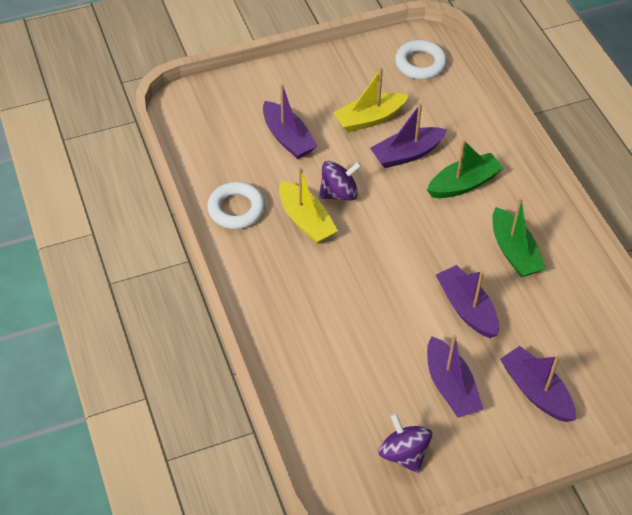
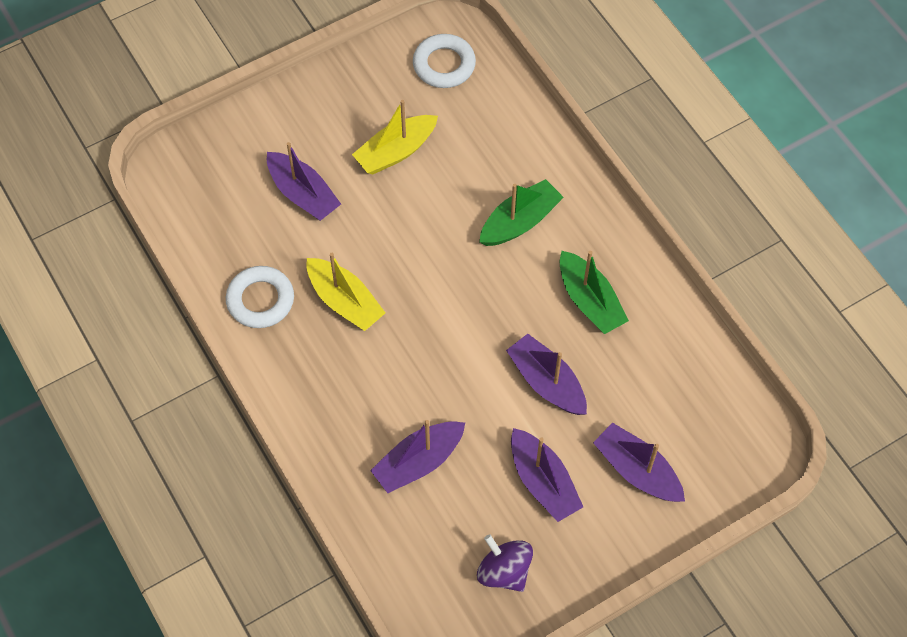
camera: 10 degrees left, 10 degrees up
(339, 193) = (377, 258): purple spinning top -> none
(407, 154) = (447, 192): purple boat -> purple boat (418, 462)

